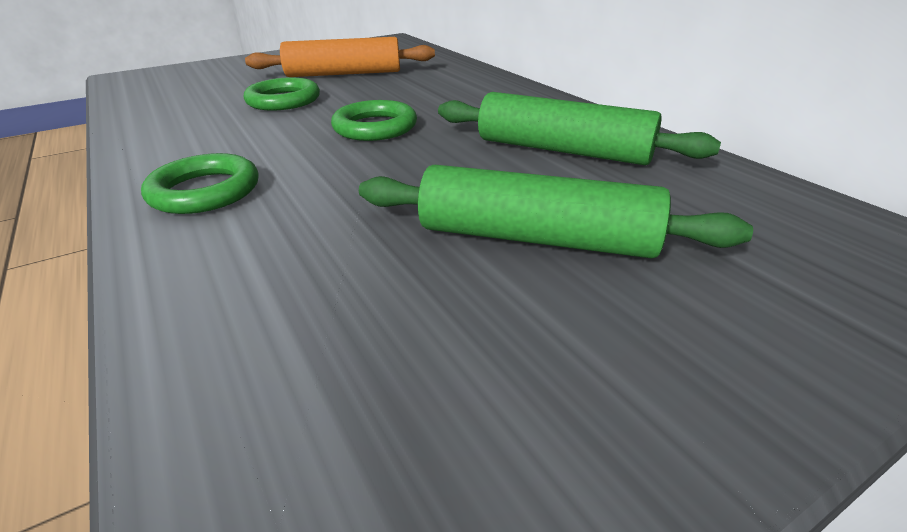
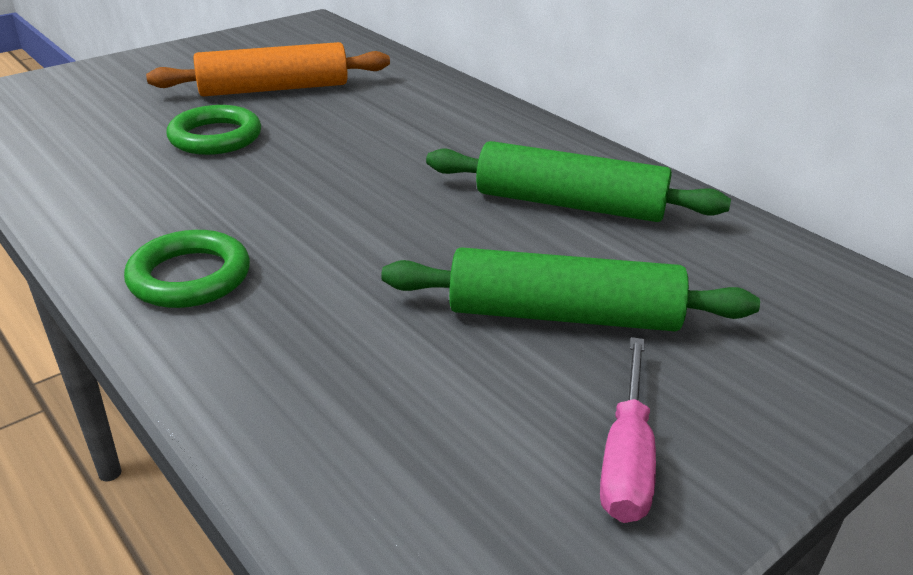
camera: 10 degrees left, 0 degrees up
(375, 127) = (348, 177): green ring -> none
(579, 391) = (627, 457): none -> pink screwdriver

